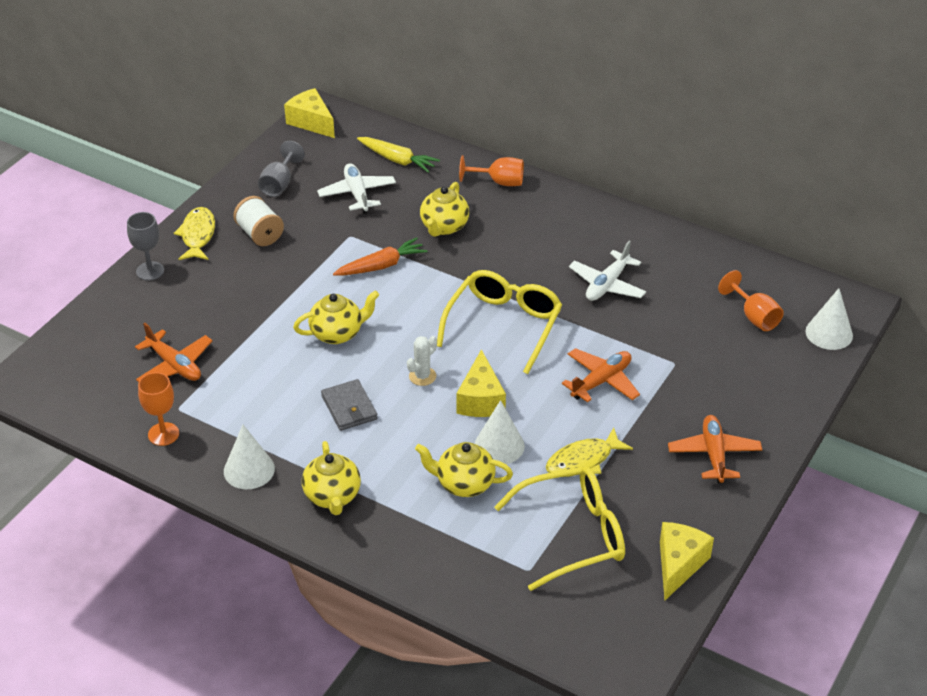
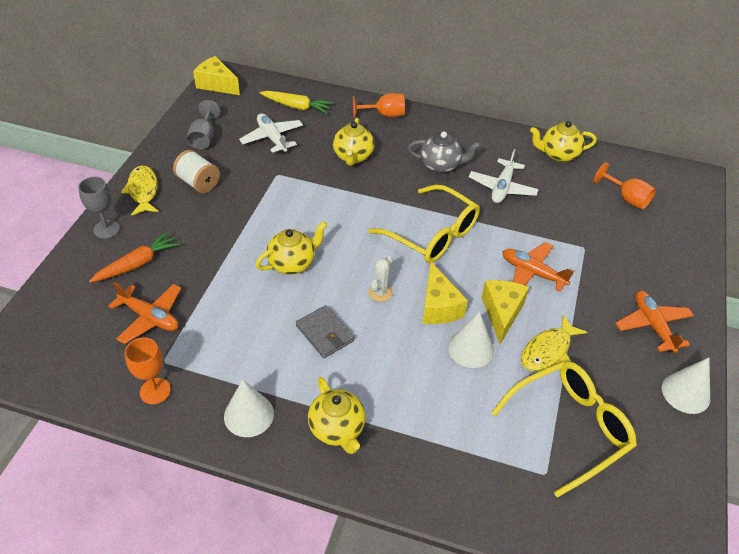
camera: 15 degrees left, 5 degrees up
(381, 266) = (312, 197): orange carrot -> orange carrot (137, 264)
(464, 484) = (454, 393): yellow teapot -> yellow teapot (558, 155)
(504, 325) = (432, 235): yellow glasses -> yellow glasses turned 120 degrees clockwise
(544, 250) = (441, 165): none -> grey teapot
(601, 381) = (532, 273): orange plane -> orange plane turned 90 degrees counterclockwise
(678, 565) = (673, 441): yellow cheese -> yellow cheese (502, 313)
(829, 333) = (689, 204): white cone -> white cone (685, 393)

